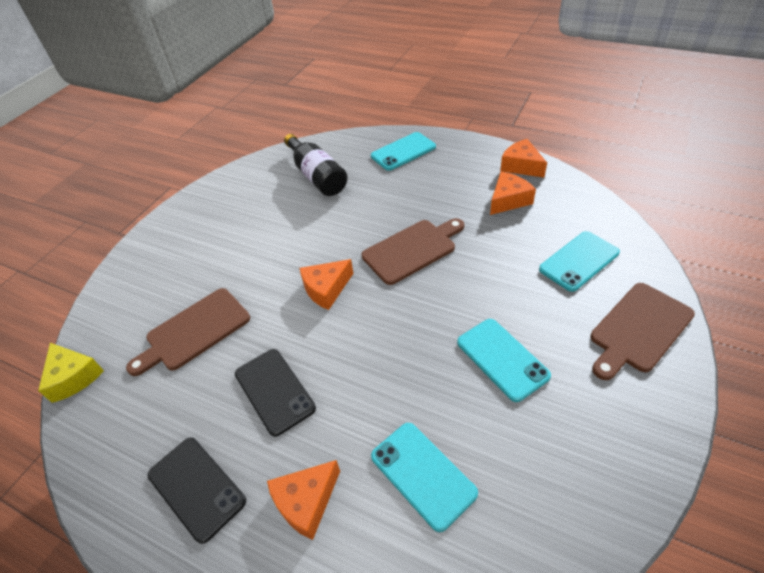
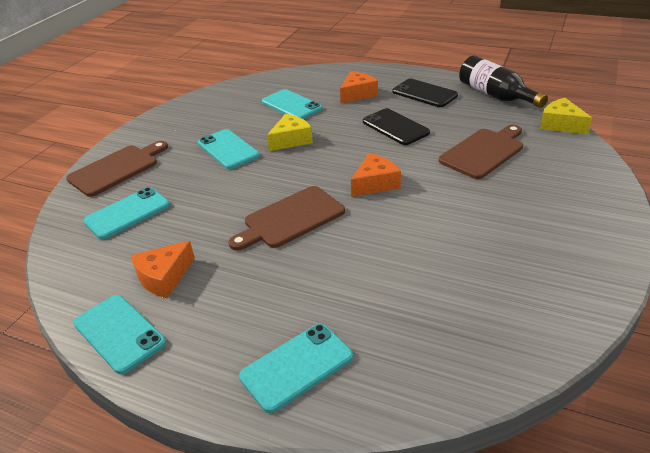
camera: 175 degrees right, 10 degrees down
(317, 176) = (433, 316): black bottle -> black bottle (495, 95)
(418, 373) = (291, 140): none -> yellow cheese
(521, 166) = (119, 333): orange cheese -> turquoise phone

